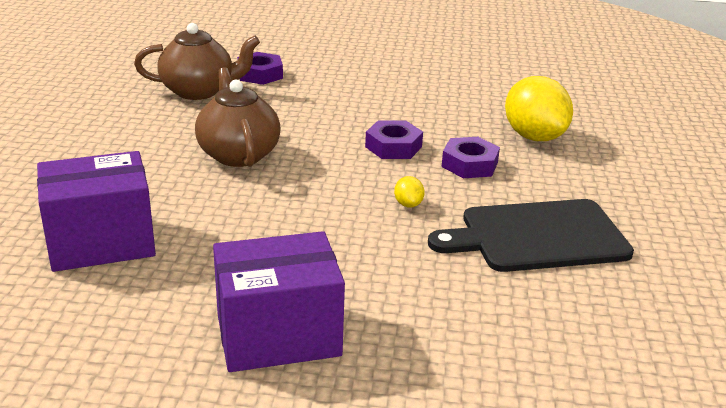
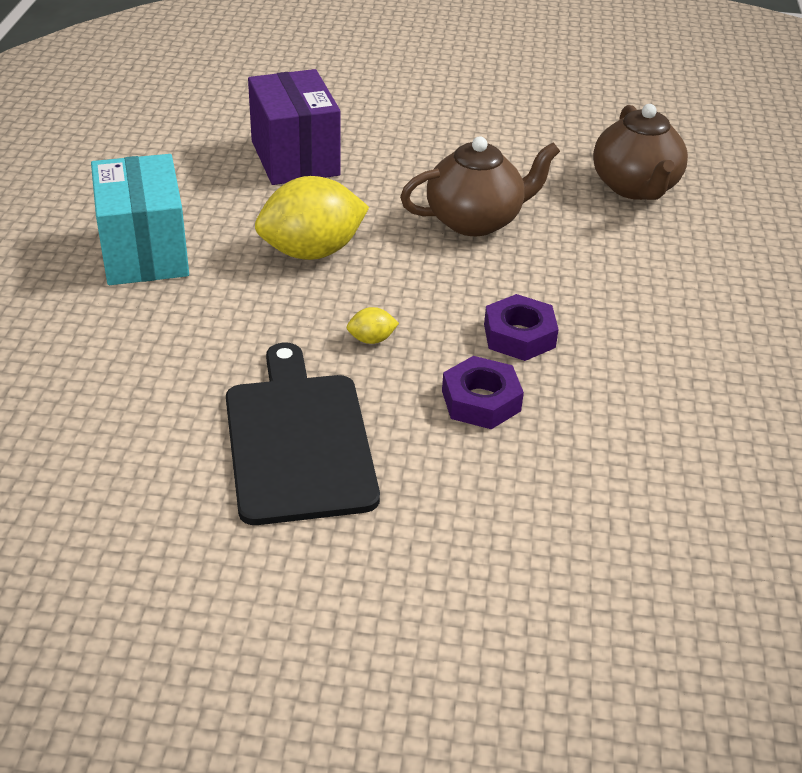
camera: 90 degrees right, 10 degrees up
(260, 74) = (708, 229): purple nut -> none
(278, 335) = (144, 252): purple box -> turquoise box
(534, 137) = (586, 481): yellow lemon -> yellow lemon (312, 252)

